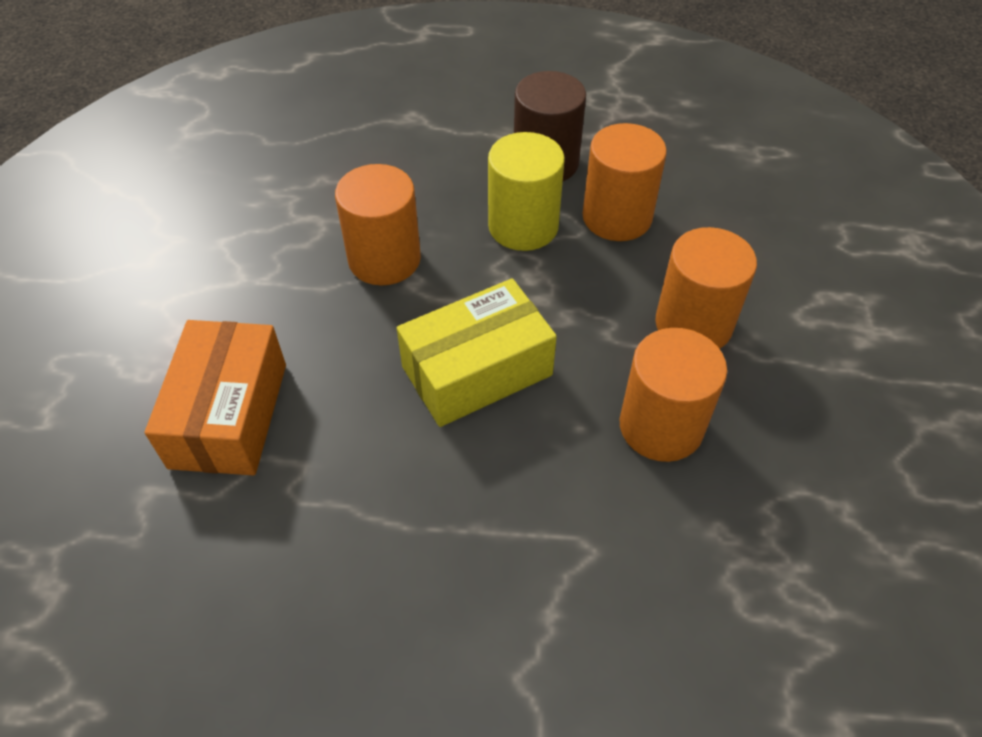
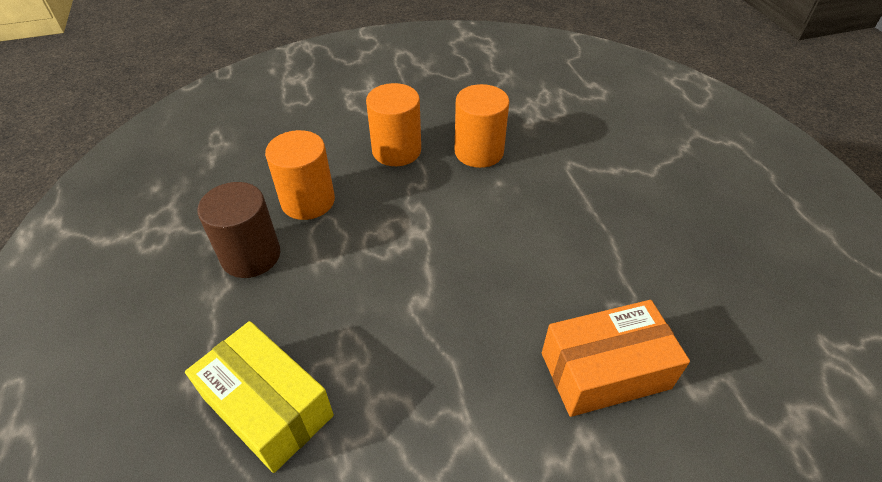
camera: 110 degrees left, 5 degrees down
(384, 259) = (403, 329): orange cylinder -> none
(477, 371) = (484, 238): yellow box -> yellow box (268, 407)
(523, 226) = (334, 250): yellow cylinder -> none

